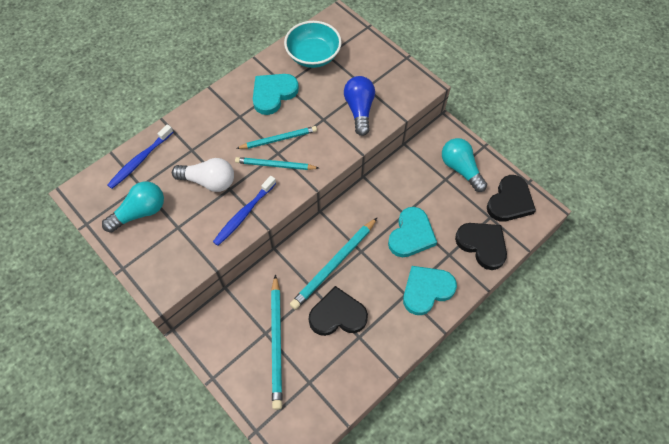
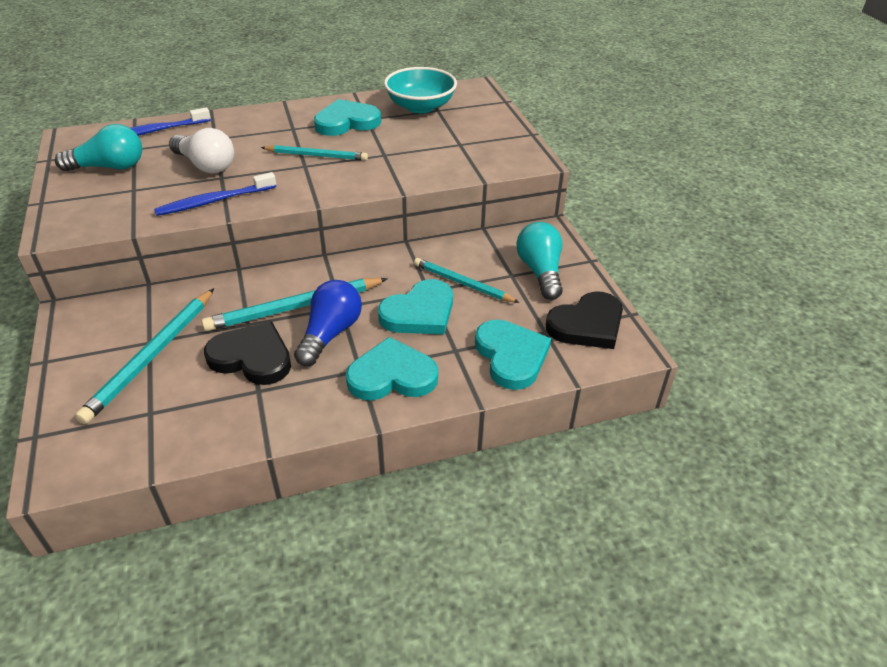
camera: 25 degrees right, 20 degrees down
(275, 165) = (291, 174): turquoise pencil -> turquoise pencil (463, 283)
(359, 110) = (434, 159): blue light bulb -> blue light bulb (330, 334)
(482, 245) = (511, 356): black heart -> turquoise heart

